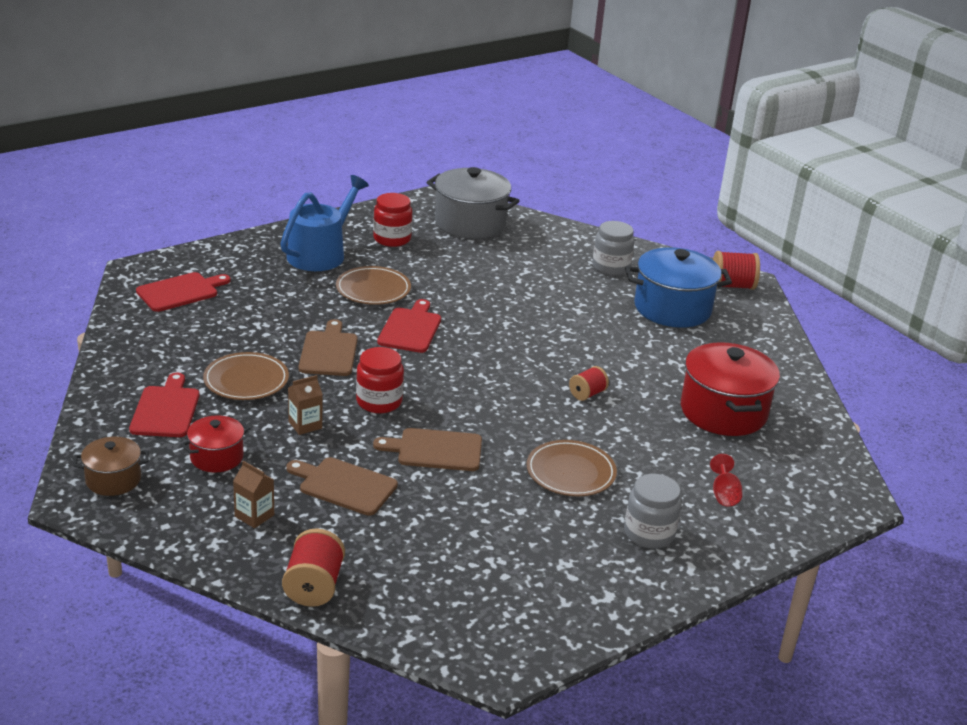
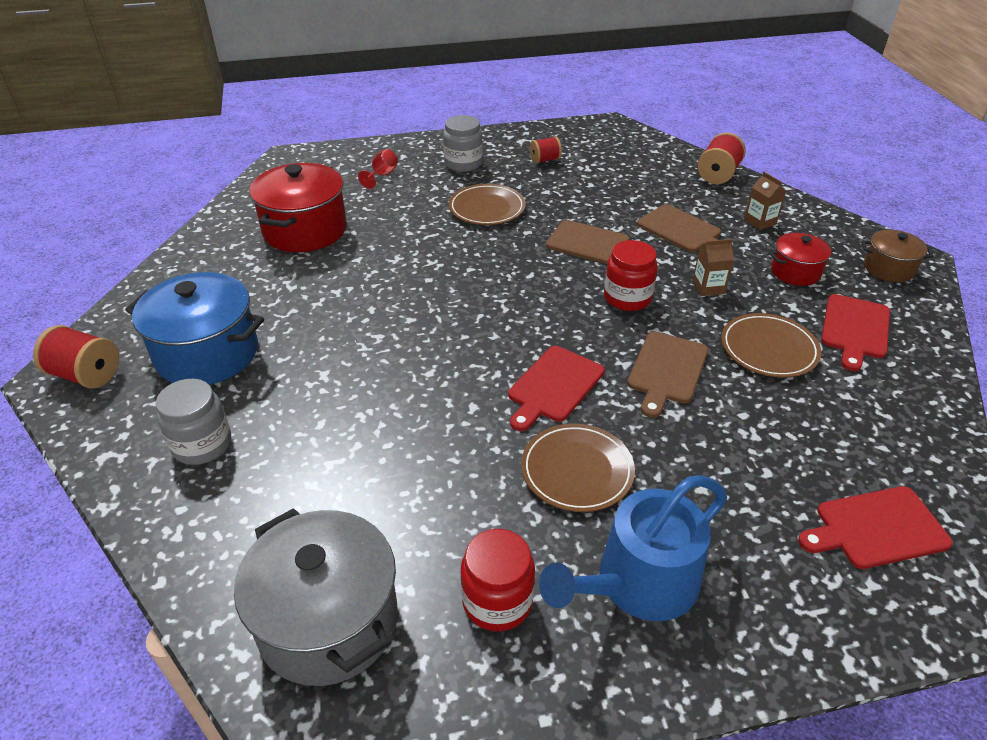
camera: 155 degrees left, 10 degrees up
(587, 394) = (413, 268): red spool -> red spool (545, 160)

